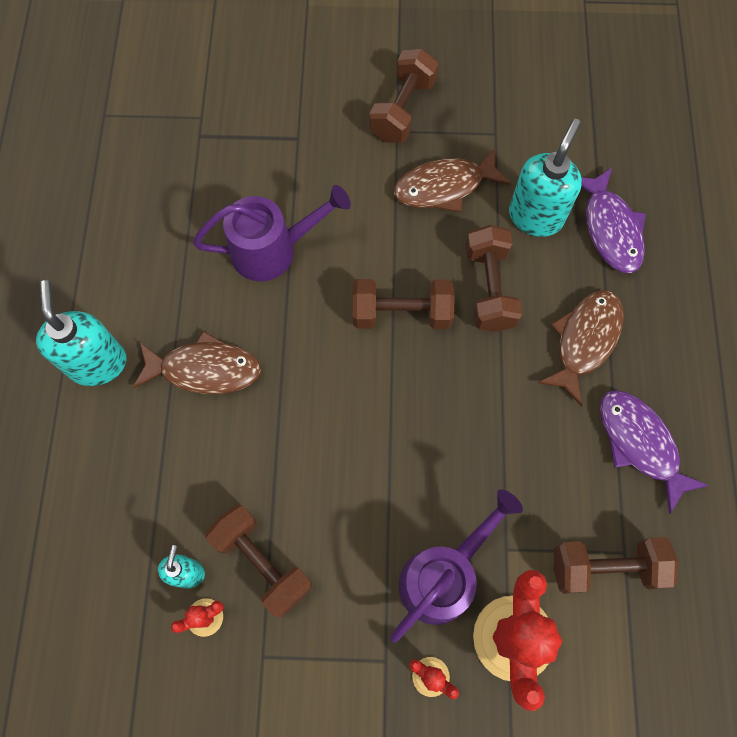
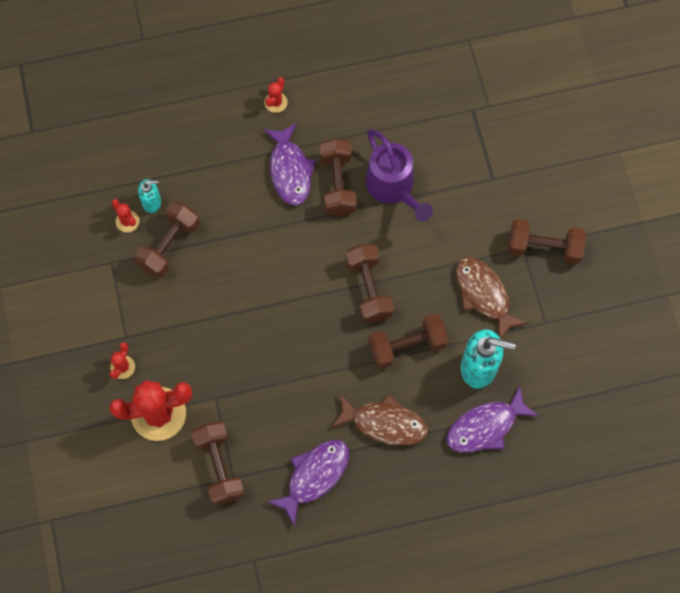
camera: 75 degrees right, 0 degrees up
(97, 363) = (276, 102): turquoise soap dispenser -> red cactus
(205, 369) = (290, 170): brown fish -> purple fish
(245, 314) = (338, 184): none -> brown dumbbell
(444, 575) = (188, 361): purple watering can -> none

